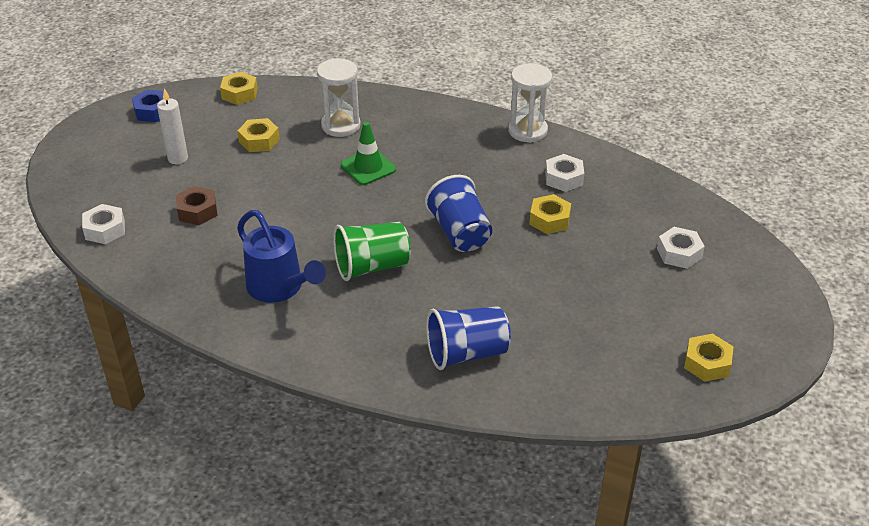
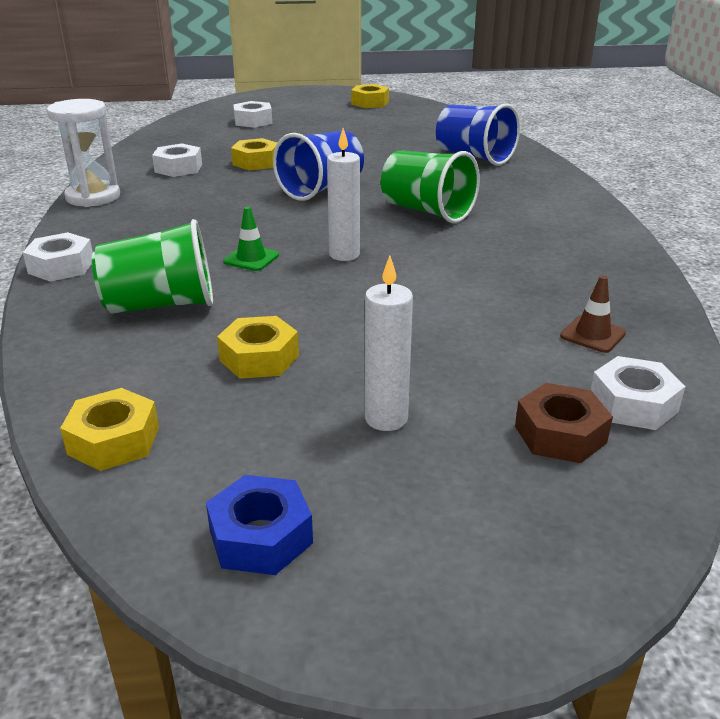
camera: 120 degrees left, 10 degrees down
(161, 251) = (592, 335): none -> brown traffic cone
(197, 211) = (483, 341): brown nut -> brown nut (560, 434)
(280, 288) = (527, 242): blue watering can -> none
(339, 203) = (344, 255): none -> white candle
(341, 125) = (161, 305): white hourglass -> green cup
(368, 167) = (251, 258): green traffic cone -> green traffic cone, size x0.66
(419, 104) = (61, 266): none -> white nut

